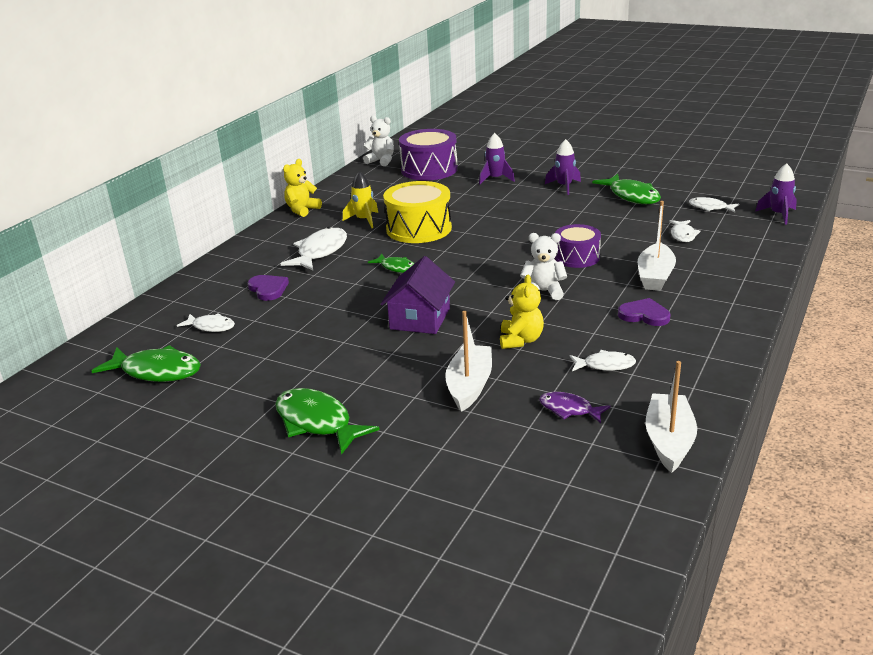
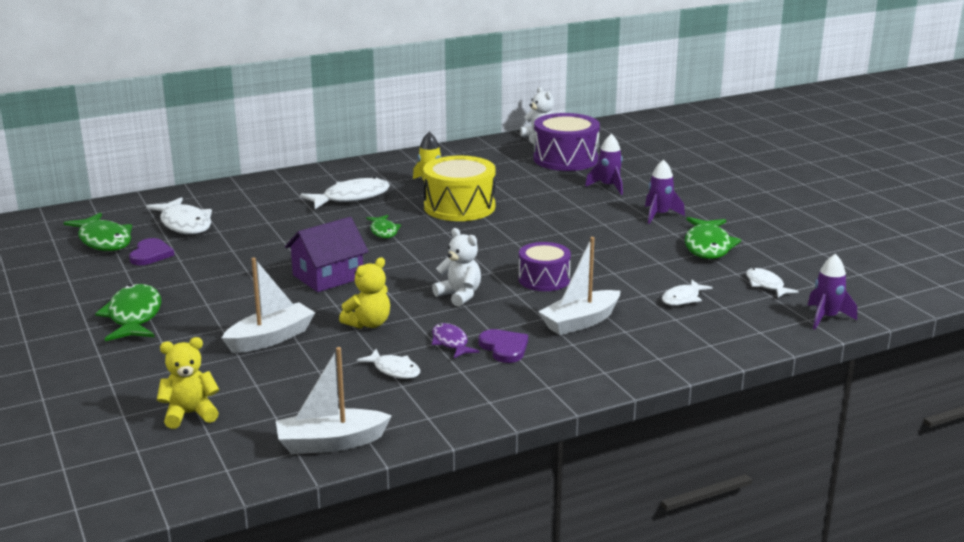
camera: 35 degrees right, 5 degrees down
(211, 327) = (185, 224): white fish -> white fish, size x1.72
(268, 289) = (266, 212): purple heart -> purple heart (151, 254)
(302, 210) = (399, 159): yellow teddy bear -> yellow teddy bear (190, 414)
(569, 409) = (305, 387): purple fish -> purple fish (451, 343)
(669, 441) = (330, 443): white boat -> white boat turned 150 degrees counterclockwise

